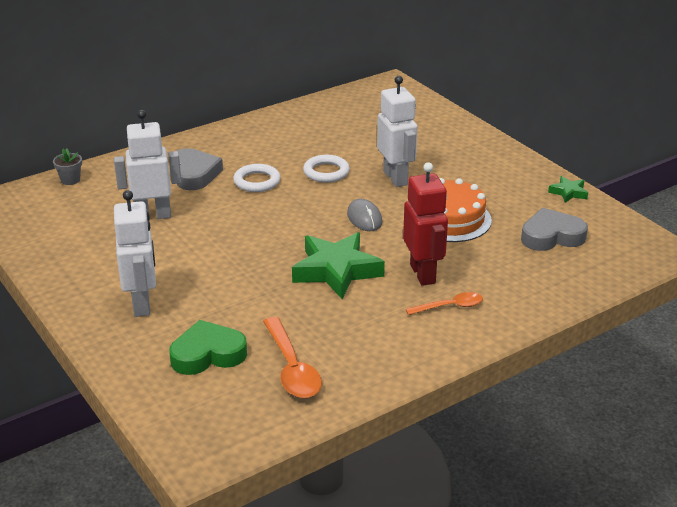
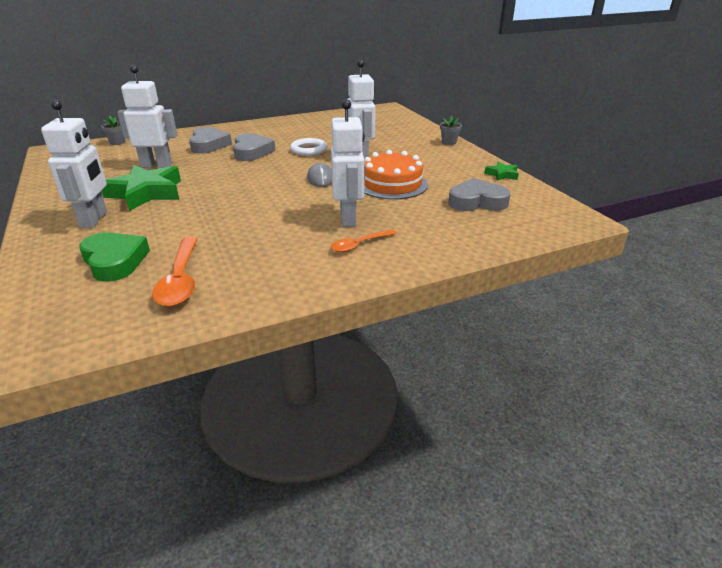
camera: 10 degrees right, 0 degrees up
(208, 354) = (115, 261): green heart -> green heart turned 60 degrees clockwise
(257, 181) = (252, 152): white ring -> grey heart
(336, 271) = (274, 210): green star -> green star (146, 193)
(423, 274) = (348, 218): red robot -> white robot
(449, 307) = (359, 245): orange spoon -> orange spoon turned 150 degrees clockwise
(492, 143) = (449, 142): none -> grey flower pot

